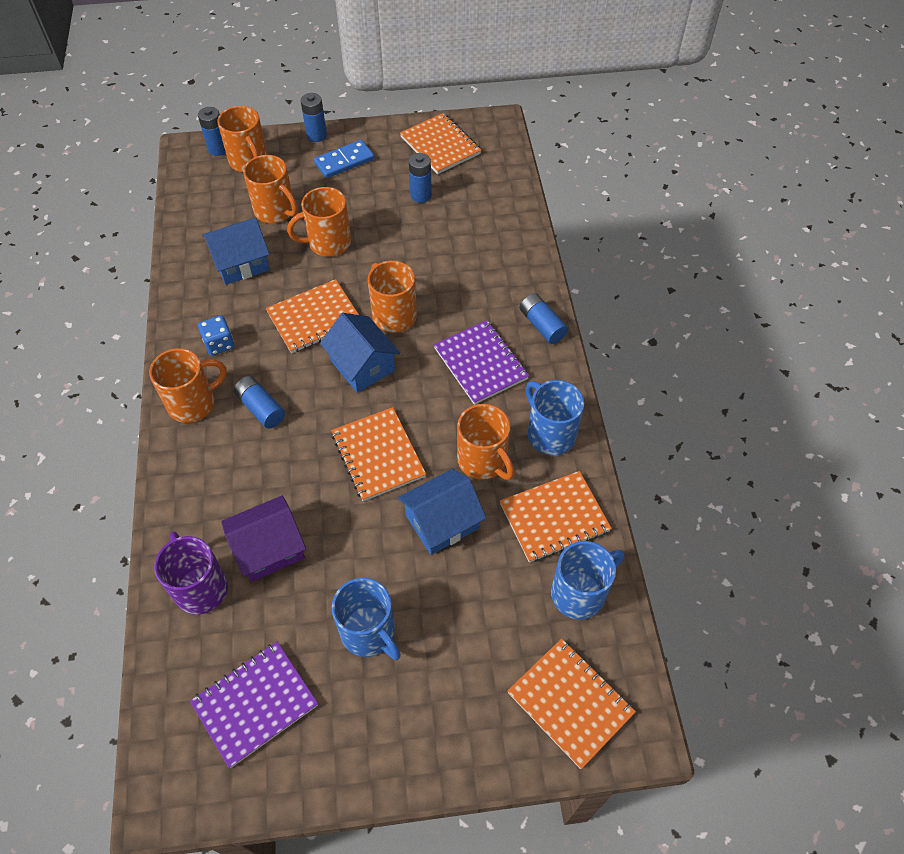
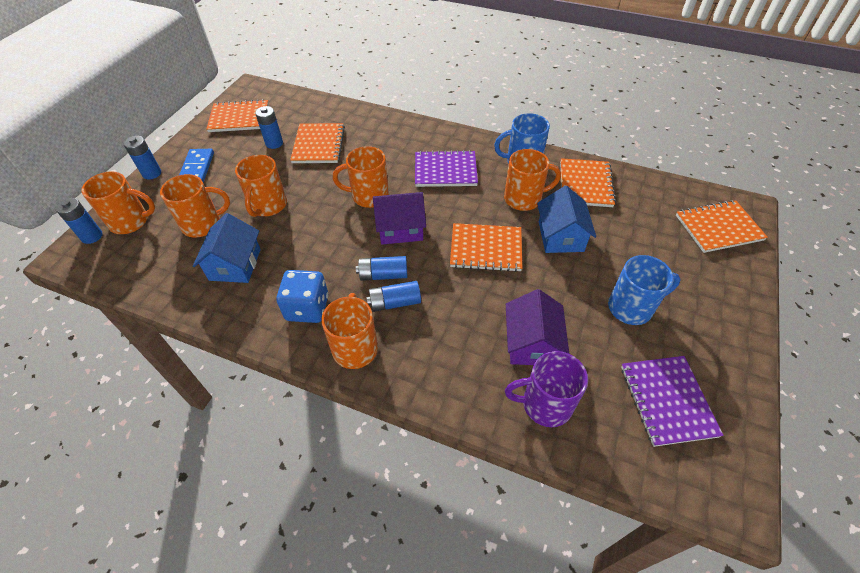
camera: 60 degrees left, 5 degrees down
(219, 344) = (307, 308): blue dice -> blue dice, size x1.52
(314, 318) = (333, 239): orange notebook -> orange notebook (318, 145)
(362, 365) = (400, 228): blue house -> purple house
(542, 325) = (436, 133): blue battery -> blue battery (383, 275)
(580, 593) = (644, 194): blue mug -> none

